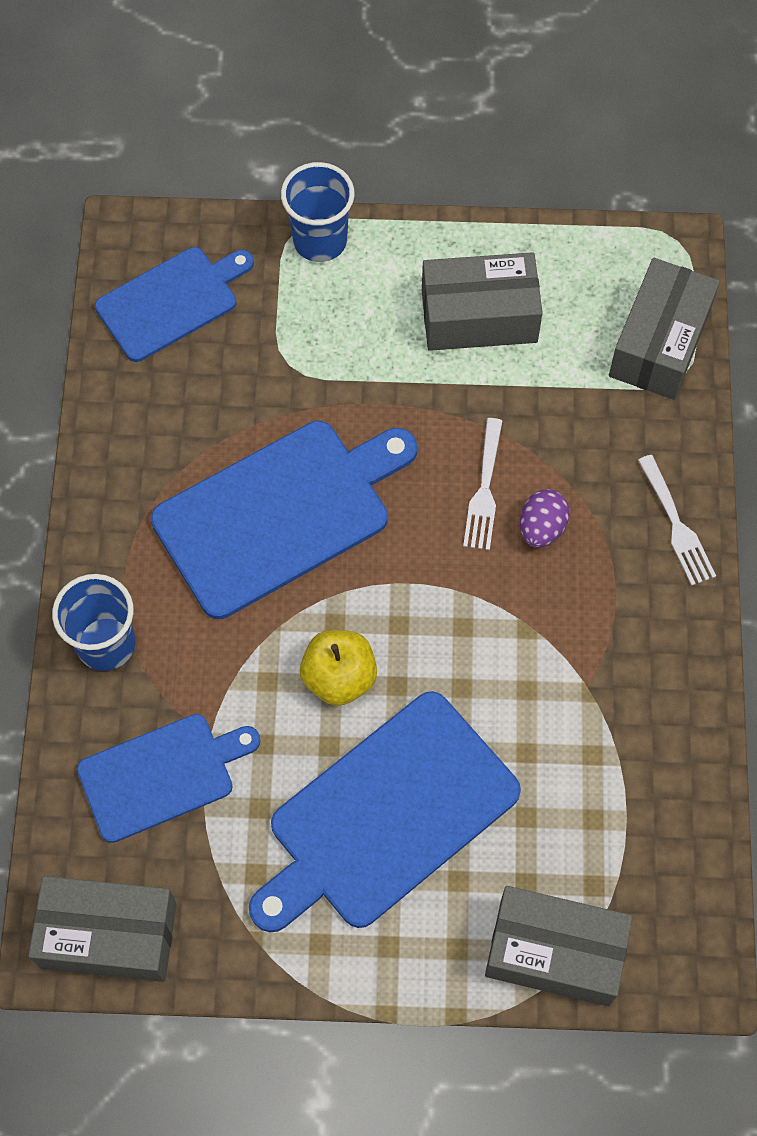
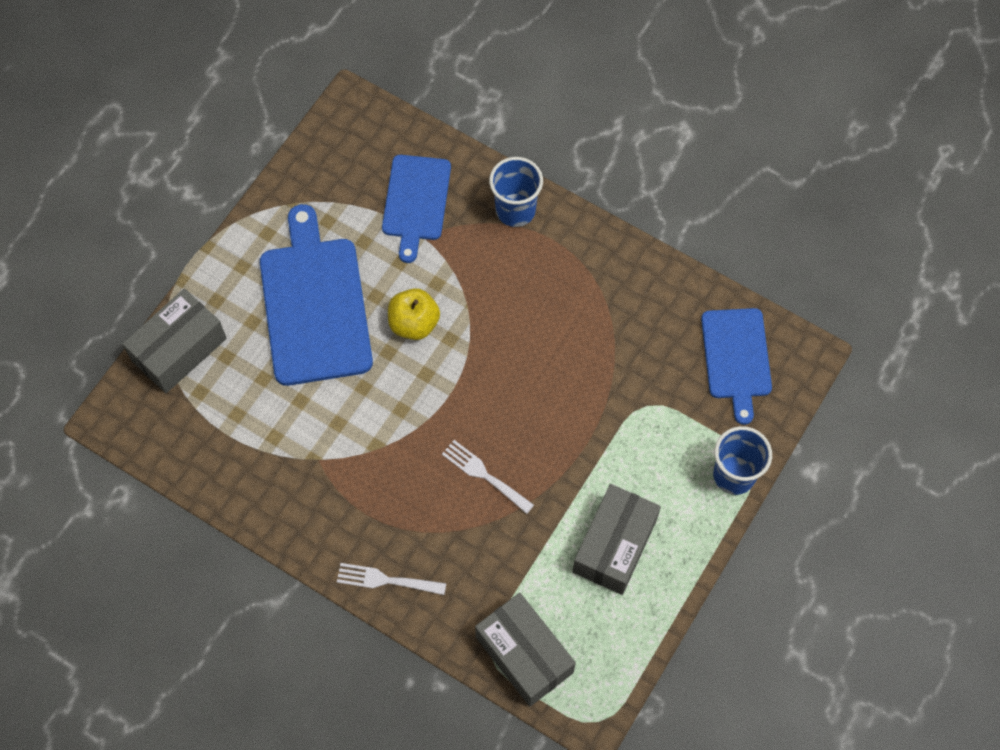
camera: 120 degrees right, 0 degrees up
(108, 935) = (343, 135): grey box -> none
(279, 514) = (542, 345): blue cutting board -> none
(541, 528) = (437, 495): purple egg -> none

